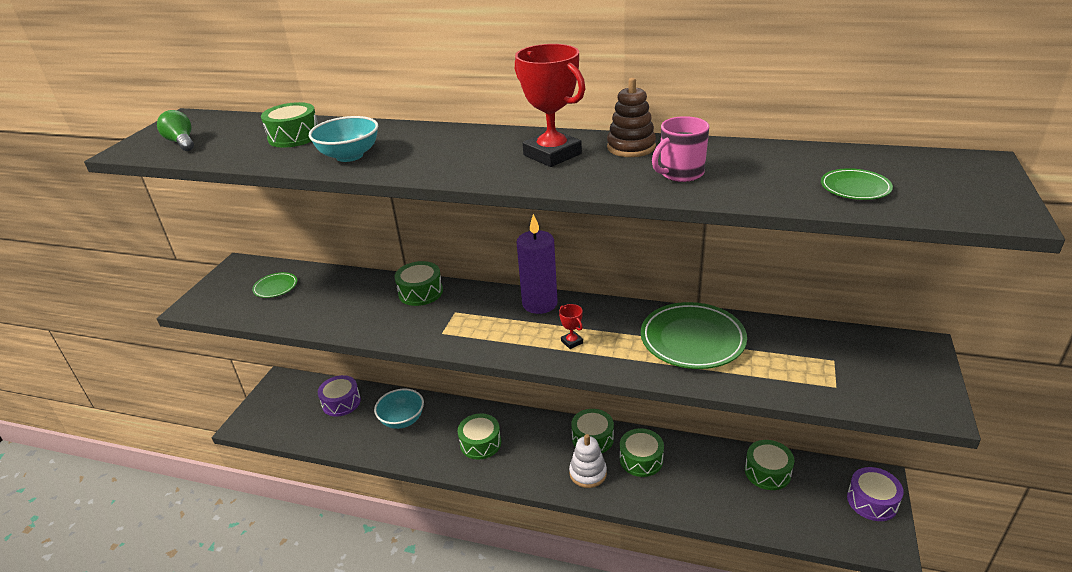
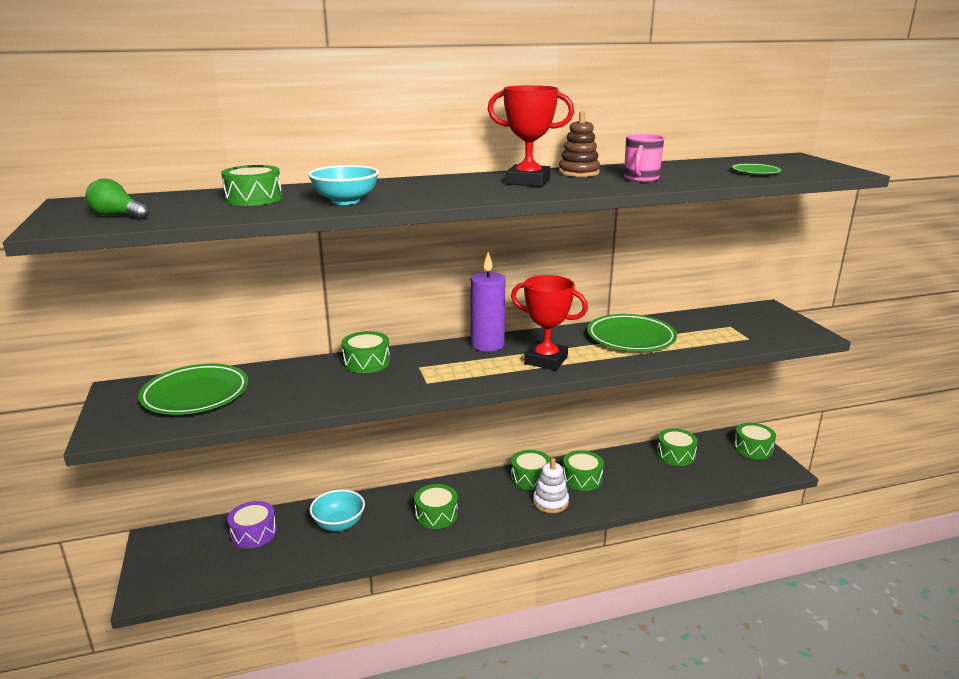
camera: 35 degrees left, 10 degrees down
(275, 287) = (195, 394): green plate -> green plate, size x2.01
(572, 342) = (546, 360): red trophy -> red trophy, size x2.28
(872, 501) = (753, 448): purple drum -> green drum

